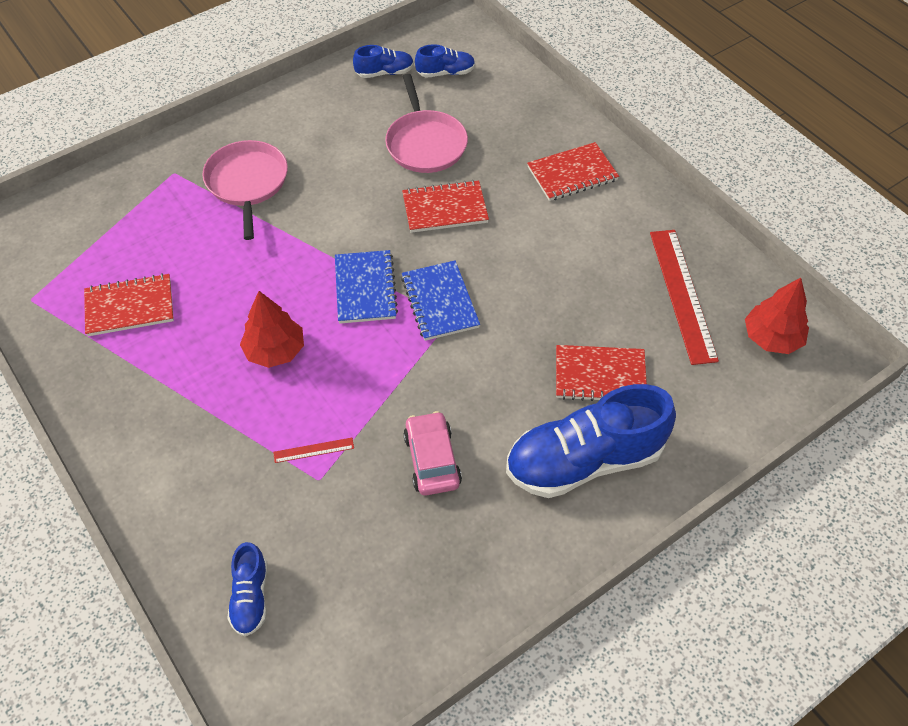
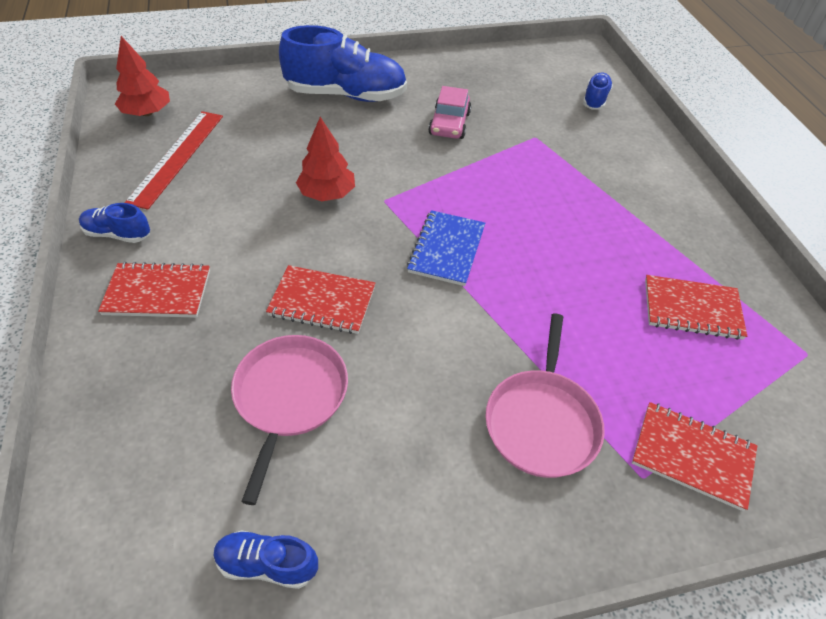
camera: 160 degrees left, 5 degrees down
(275, 350) = (549, 225): red tree -> red tree (327, 194)
(313, 450) = (534, 153): red ruler -> none
(440, 302) = (383, 216): blue notebook -> none
(445, 73) = (176, 521): blue shoe -> blue shoe (118, 234)
(600, 375) = (294, 130): red notebook -> red notebook (692, 456)

